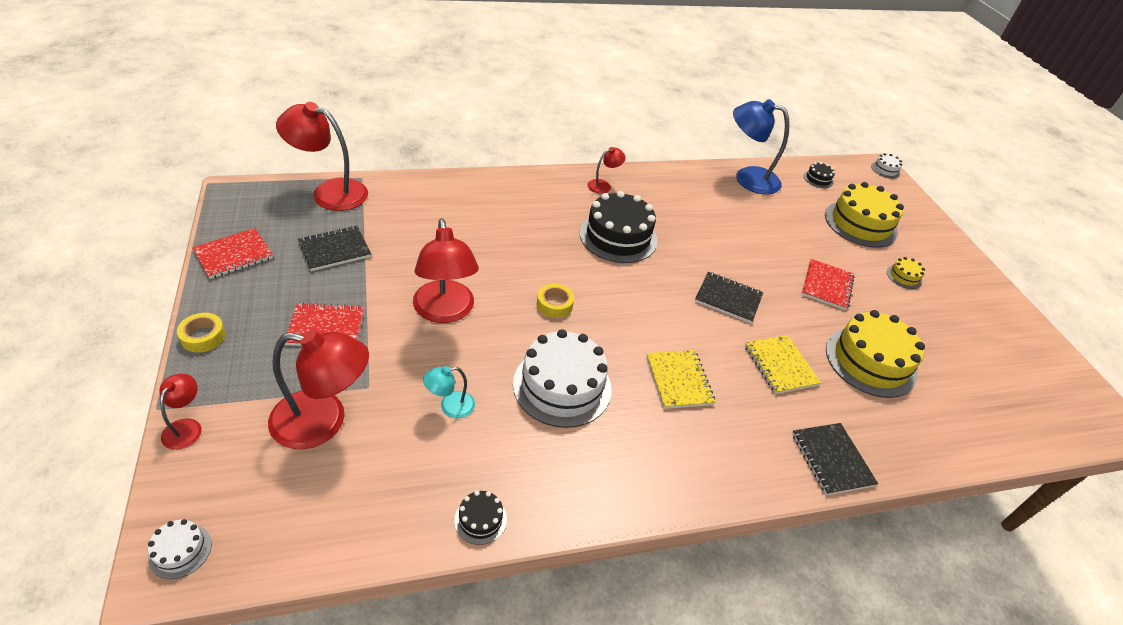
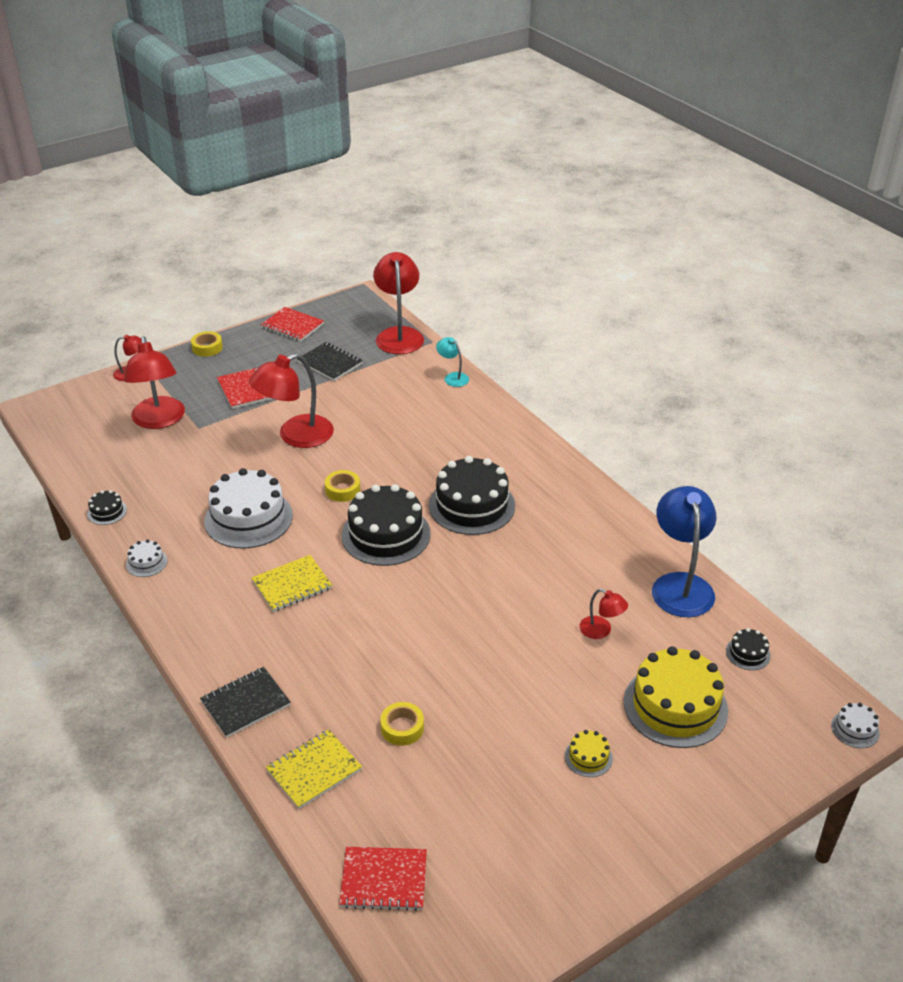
camera: 75 degrees right, 5 degrees down
(180, 551) = (47, 408): white cake -> white cake (146, 562)
(450, 406) = (199, 469): turquoise lamp -> turquoise lamp (452, 377)
(603, 185) = (552, 476): red lamp -> red lamp (601, 631)
(633, 297) = (386, 534): none -> black cake
(728, 298) = (430, 601): black notebook -> none
(780, 365) = (352, 653): yellow notebook -> yellow notebook (314, 770)
(827, 286) = (511, 680): red notebook -> red notebook (384, 880)
(870, 361) = (402, 728): yellow cake -> yellow tape

